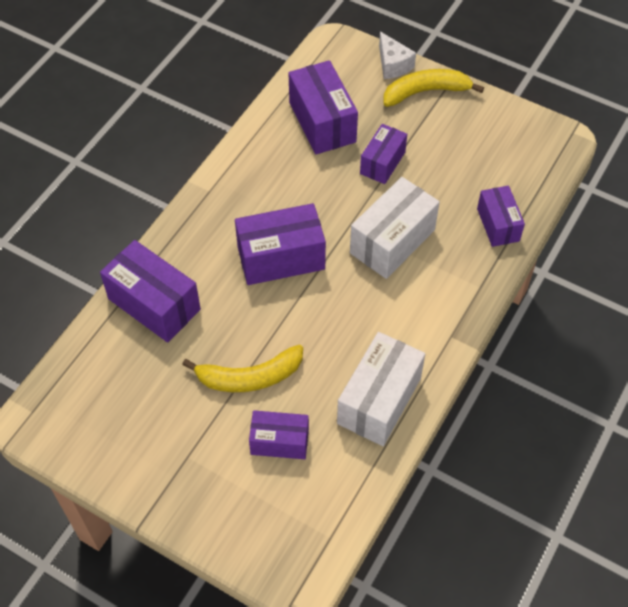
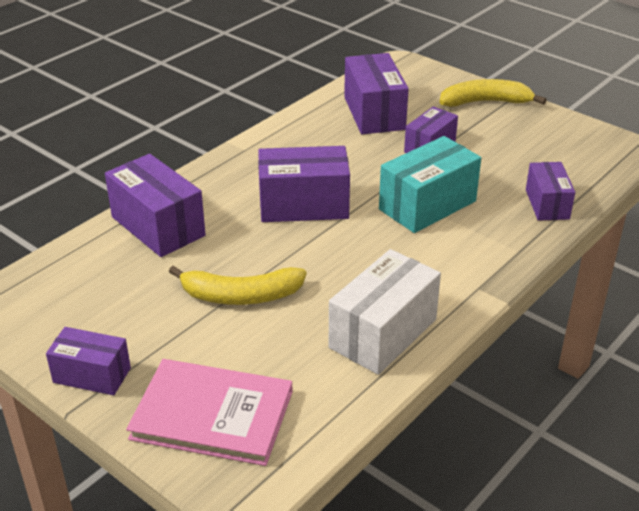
camera: 10 degrees right, 20 degrees down
(257, 510) = (212, 415): none -> pink book
(279, 442) = (257, 356): purple box -> purple box (92, 375)
(392, 241) = (427, 205): white box -> turquoise box
(393, 65) = (455, 81): white cheese -> none

